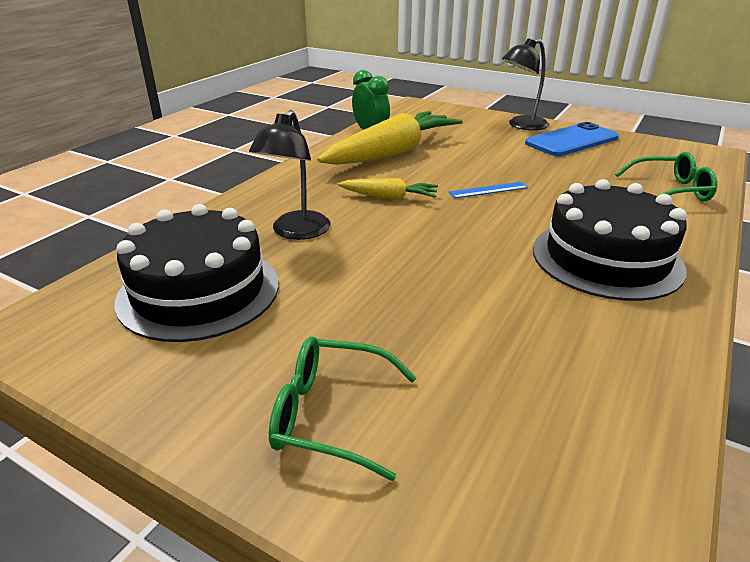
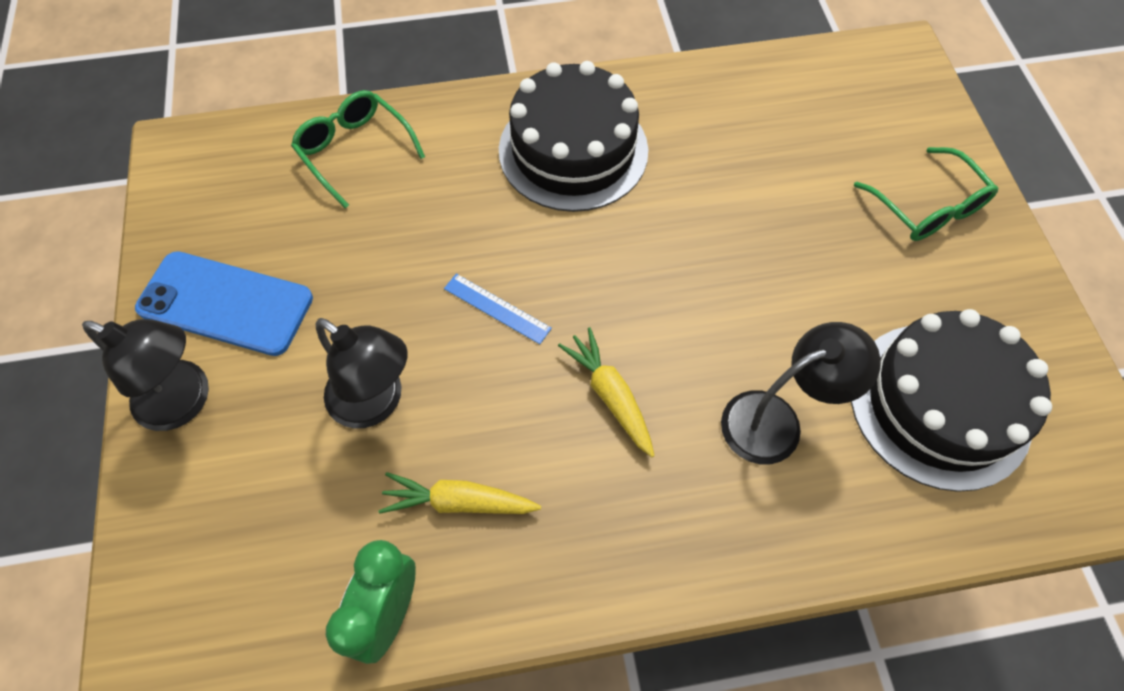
camera: 130 degrees left, 30 degrees up
(393, 153) = (458, 501): yellow carrot -> yellow carrot, size x0.48
(469, 152) = (376, 402): none -> black lamp

